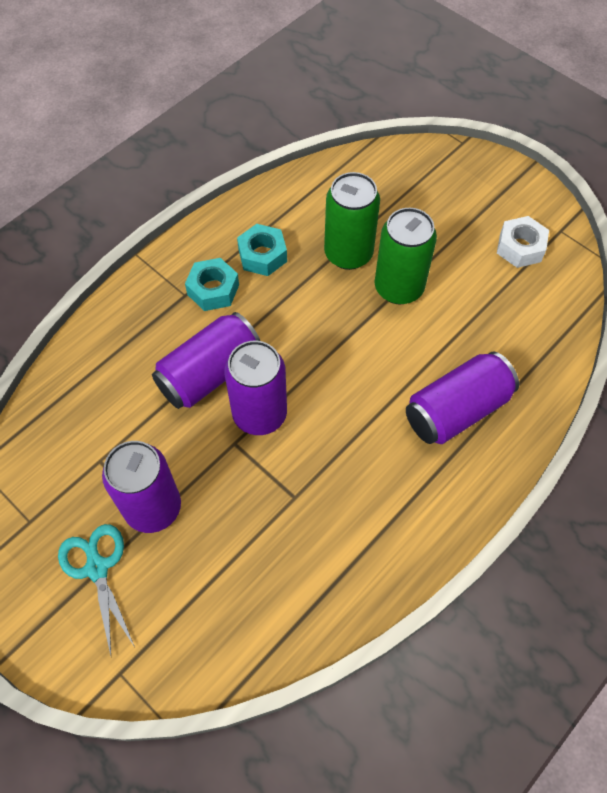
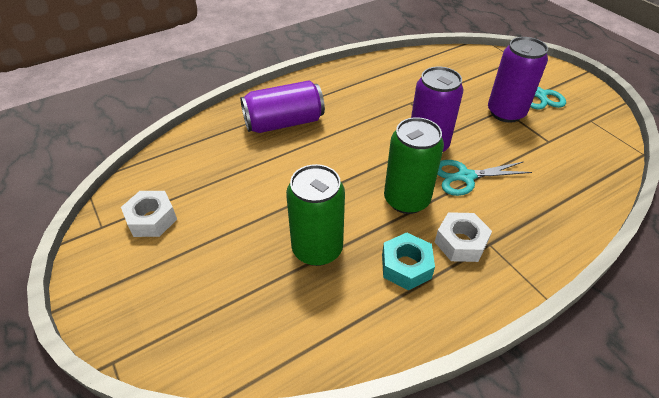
camera: 165 degrees left, 15 degrees down
(209, 373) = (465, 177): purple can -> turquoise scissors
(213, 290) = (460, 242): turquoise nut -> white nut
(399, 288) = (283, 208): green can -> green can (406, 200)

